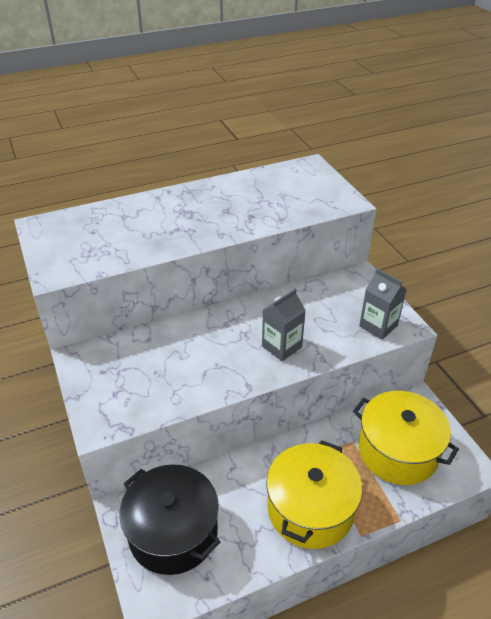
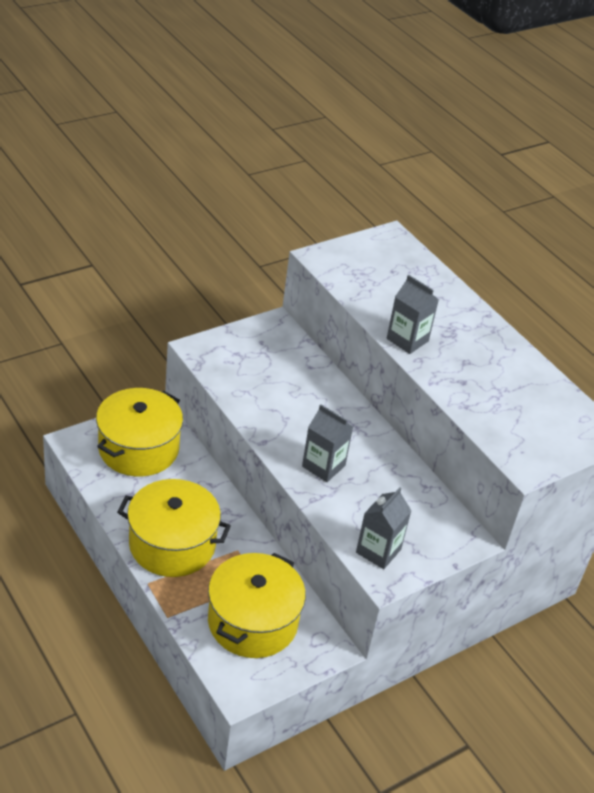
camera: 75 degrees right, 0 degrees up
(173, 532) = (138, 448): black pot -> yellow pot
(193, 237) = (407, 340): none -> grey carton

